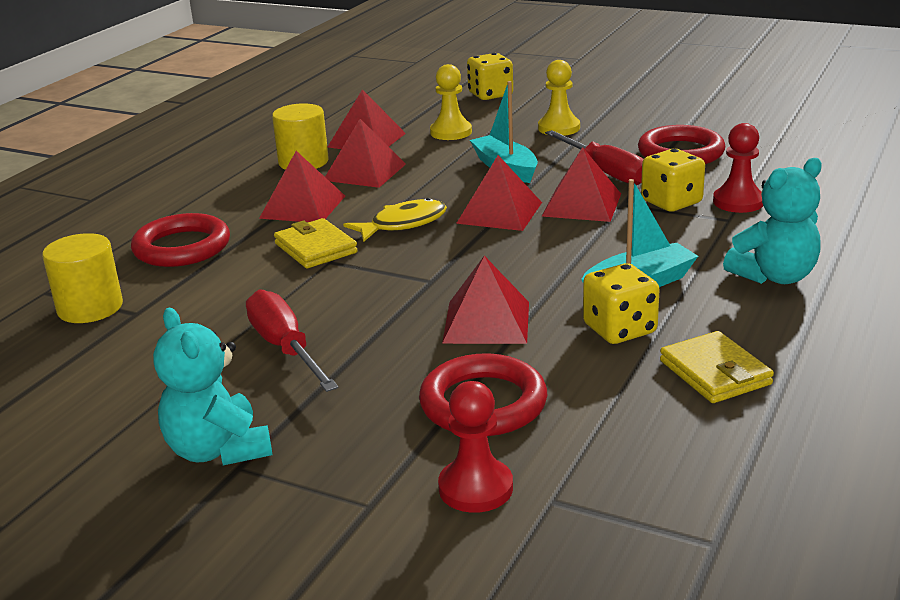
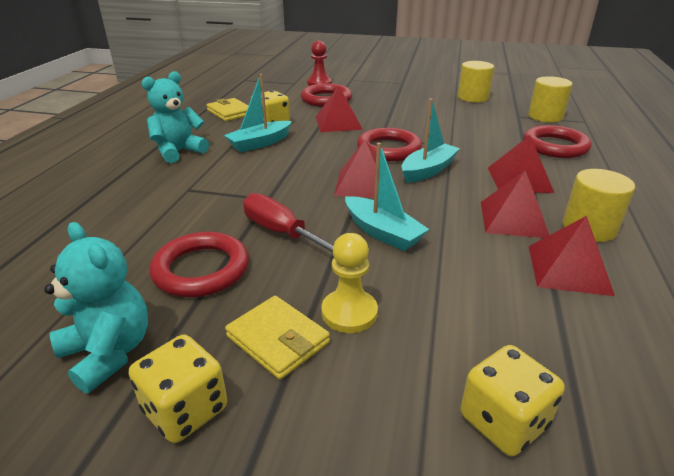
camera: 165 degrees right, 5 degrees up
(141, 379) = (473, 97): none -> yellow cylinder
(218, 450) = (414, 85): turquoise teddy bear -> turquoise teddy bear (109, 352)
(285, 348) = (425, 109): red screwdriver -> none
(316, 248) = (469, 151): yellow wallet -> yellow wallet (277, 340)
(403, 224) = (428, 170): yellow fish -> turquoise boat
(432, 259) = (388, 149): none -> red ring
(451, 132) = (483, 293): yellow pawn -> none
(582, 204) = (300, 195): red pyramid -> none
(671, 202) = (227, 202): yellow dice -> yellow dice (185, 410)
(738, 202) = (172, 205): red pawn -> none

